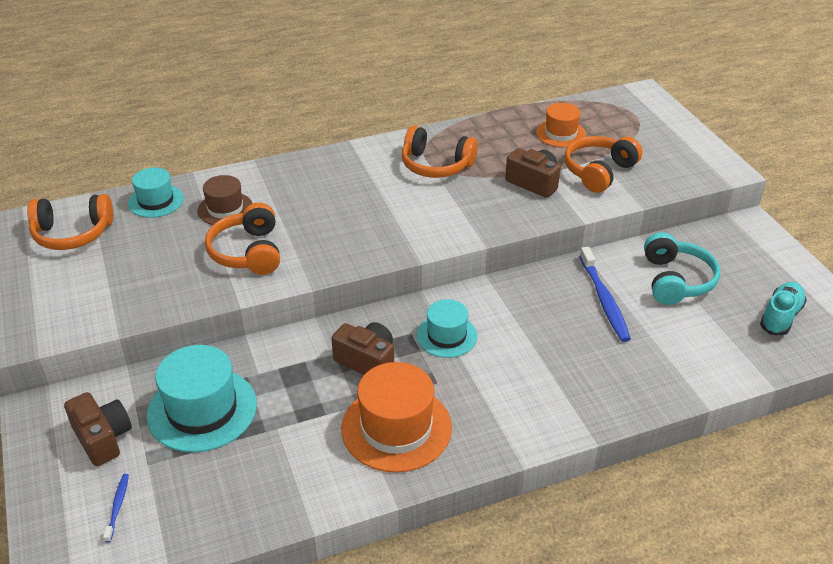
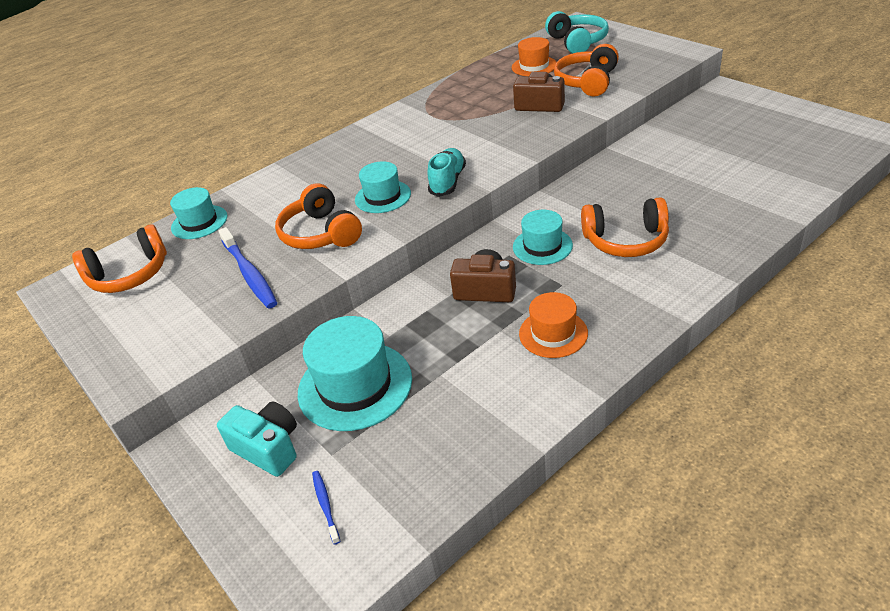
camera: 15 degrees left, 0 degrees up
(103, 438) = (268, 448): brown camera -> turquoise camera
(225, 209) = (273, 207): brown hat -> none
(324, 233) = (383, 197): none -> turquoise hat
(396, 428) = (553, 333): orange hat -> orange hat, size x0.61
(436, 165) = (445, 118): orange headphones -> orange headphones (625, 240)
(604, 300) = (654, 176): blue toothbrush -> blue toothbrush (249, 274)
(676, 280) = (700, 144): turquoise headphones -> turquoise headphones (577, 42)
(780, 317) = (802, 142): turquoise shoe -> turquoise shoe (448, 181)

